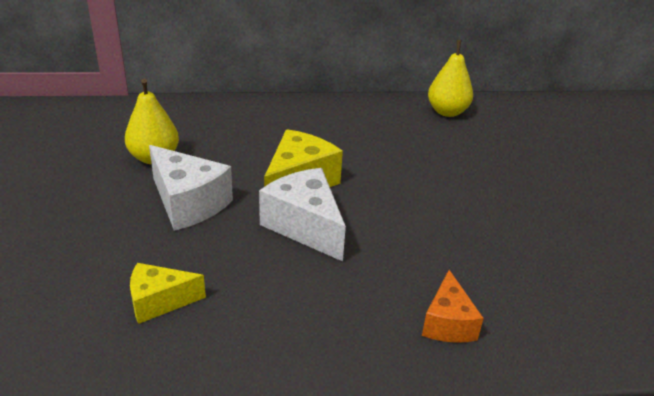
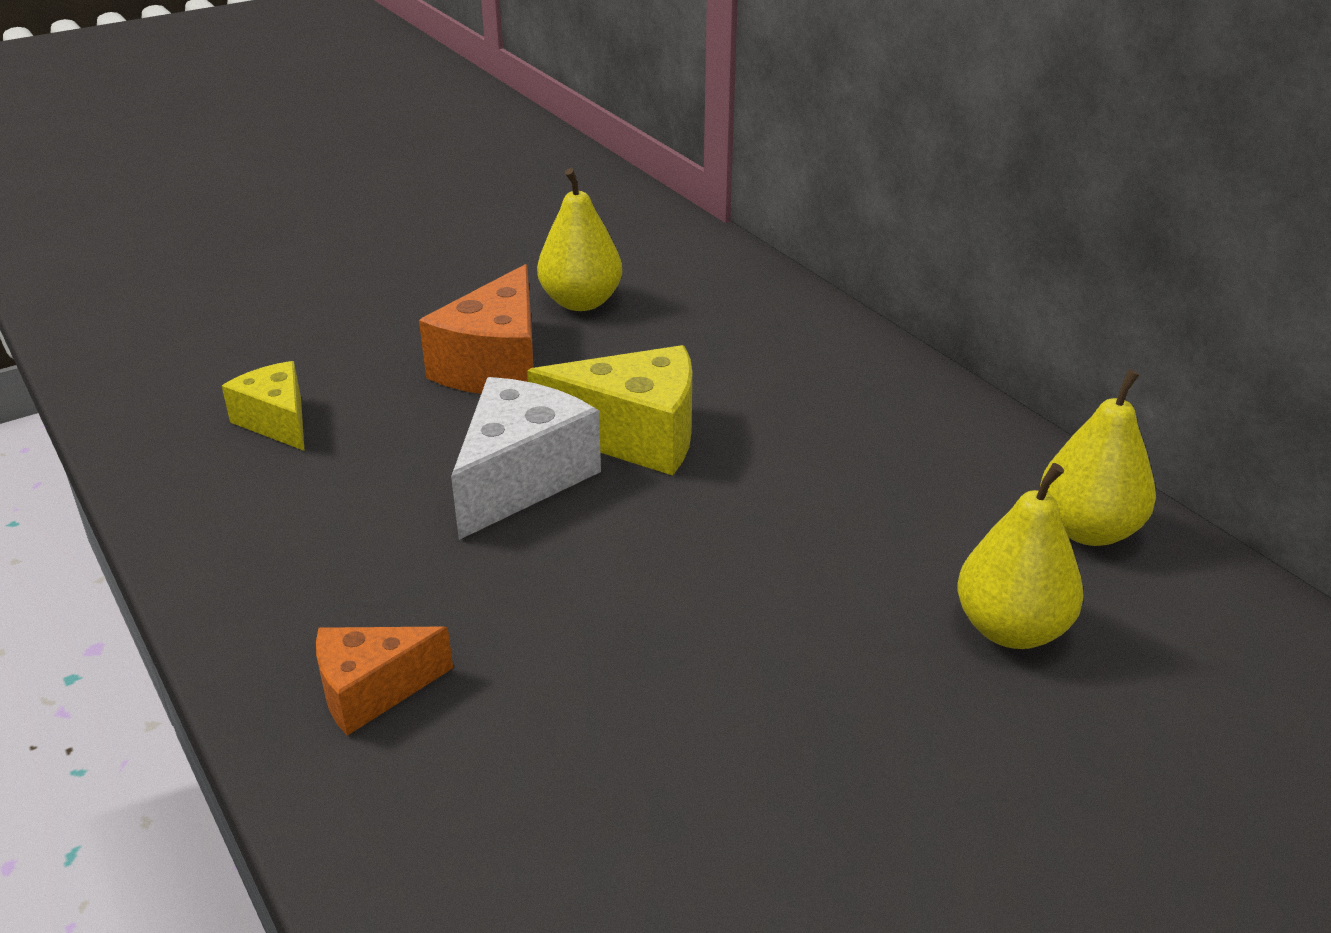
camera: 65 degrees right, 0 degrees up
(188, 203) = (496, 366): white cheese -> orange cheese
(493, 147) = (1011, 629): none -> yellow pear

